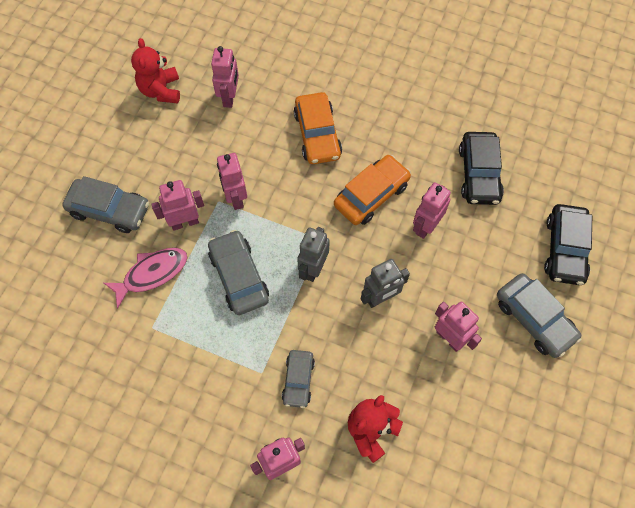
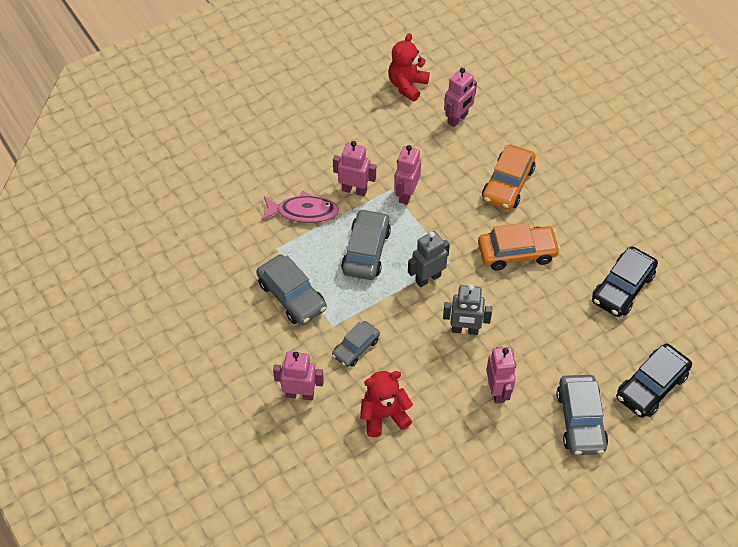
camera: 35 degrees right, 10 degrees down
(109, 210) = (305, 150): grey car -> grey car (292, 296)
(425, 226) = (544, 300): pink robot -> none

